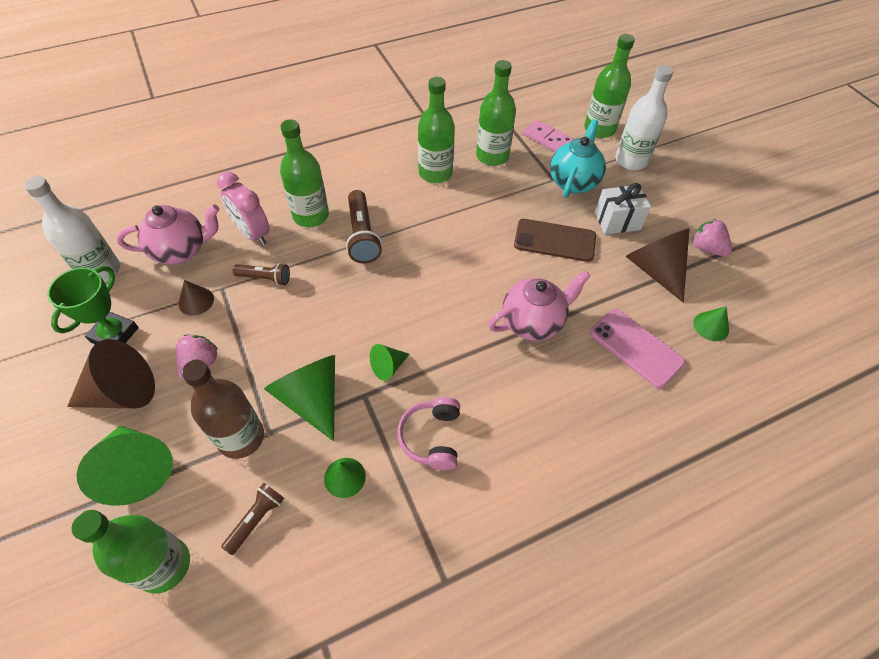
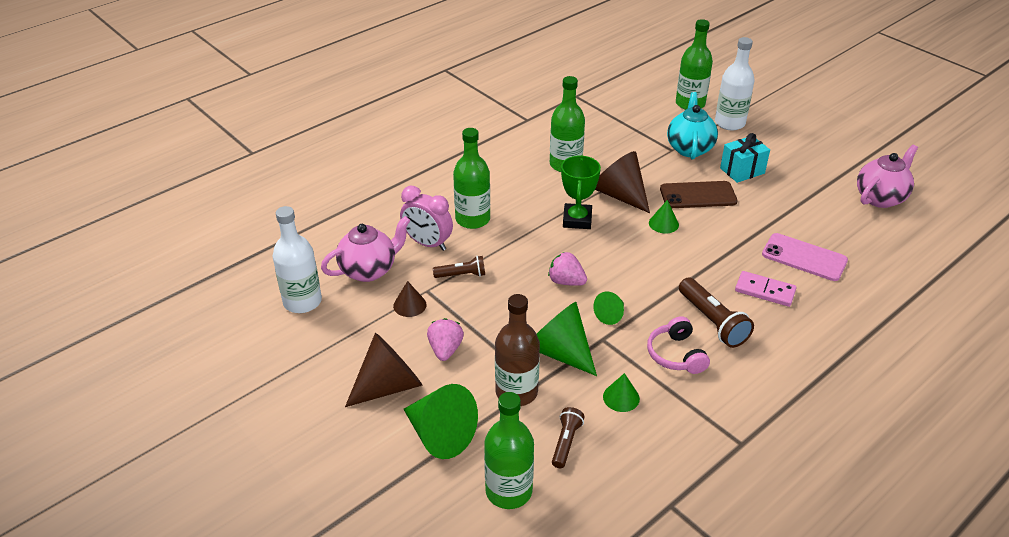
camera: 15 degrees left, 15 degrees down
(114, 335) = (351, 346): green trophy -> green trophy (577, 220)
(362, 236) = (529, 225): brown flashlight -> brown flashlight (712, 322)
(492, 156) = (608, 142): green bottle -> none
(533, 322) = (712, 258): pink teapot -> pink teapot (880, 198)
(547, 139) = (649, 120): pink domino -> pink domino (764, 291)
(617, 221) = (742, 171): white gift -> turquoise gift
(655, 270) = (791, 200): brown cone -> brown cone (620, 195)
(706, 248) = (824, 176): pink strawberry -> pink strawberry (566, 281)
(711, 326) = (855, 230): green cone -> green cone (663, 223)

